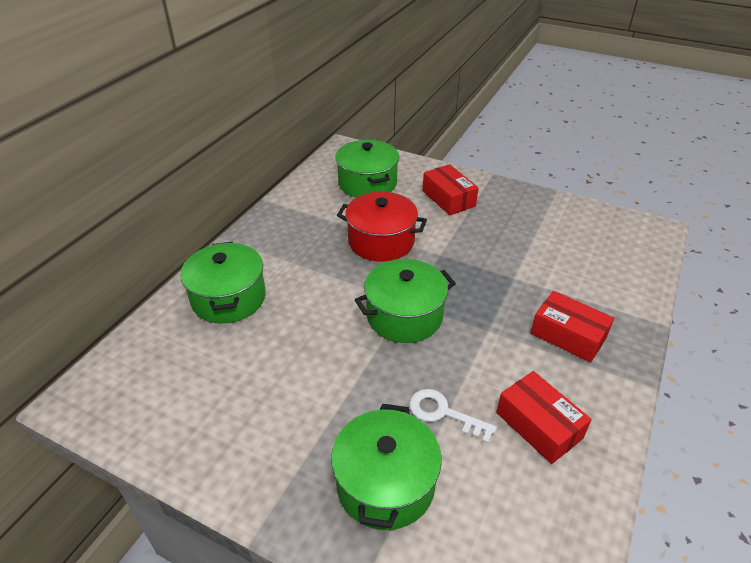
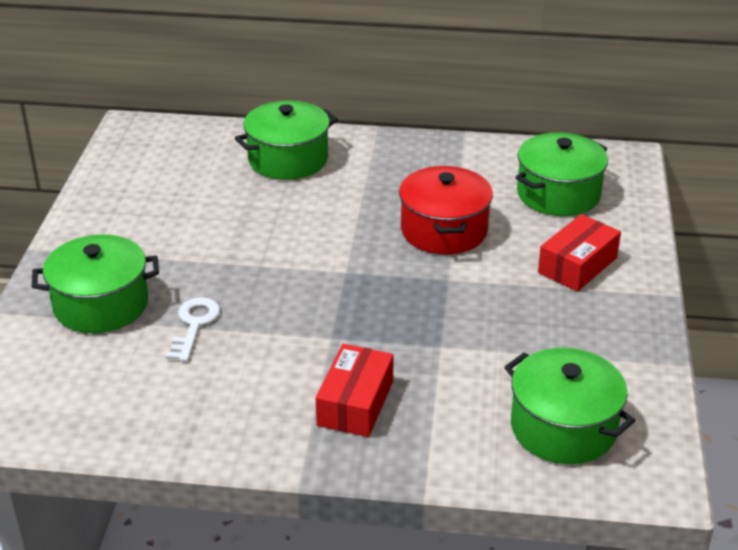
camera: 70 degrees right, 5 degrees down
(404, 316) = (322, 273): green pot -> green pot (563, 427)
(538, 425) = (203, 392): red box -> none

